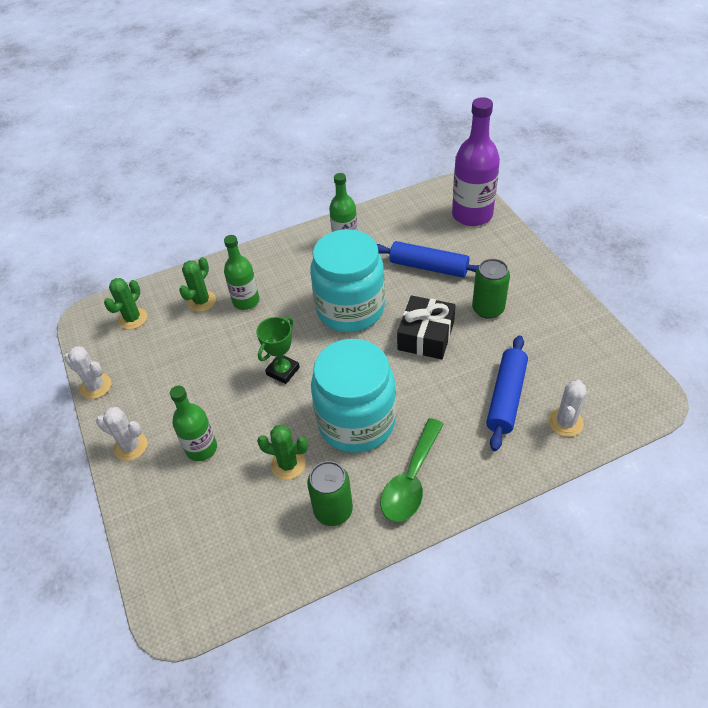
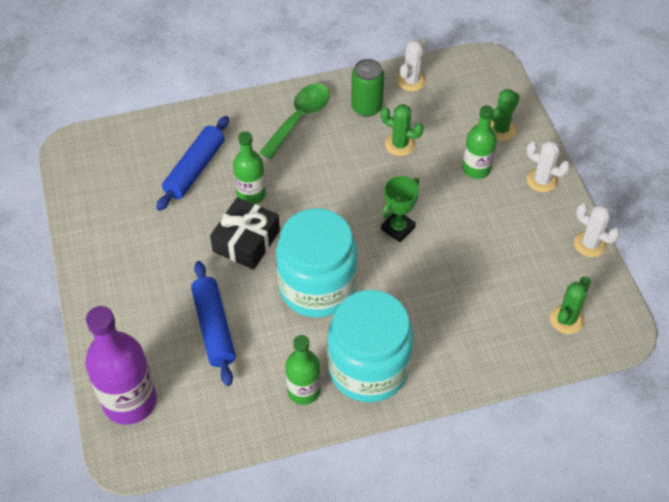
camera: 175 degrees left, 5 degrees up
(201, 301) = (487, 329): green cactus -> green cactus (500, 130)
(246, 301) = (434, 319): green bottle -> green bottle (251, 194)
(356, 422) = (335, 169): turquoise jar -> turquoise jar (368, 368)
(428, 267) = (214, 327): blue rolling pin -> blue rolling pin turned 45 degrees clockwise
(488, 309) = (171, 260): green can -> none
(565, 422) = (155, 141): white cactus -> white cactus (411, 81)

